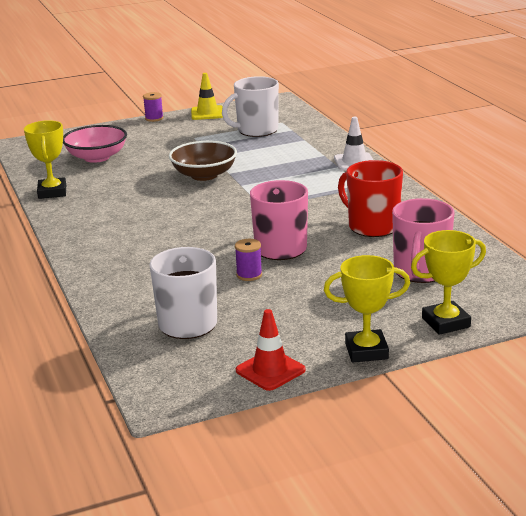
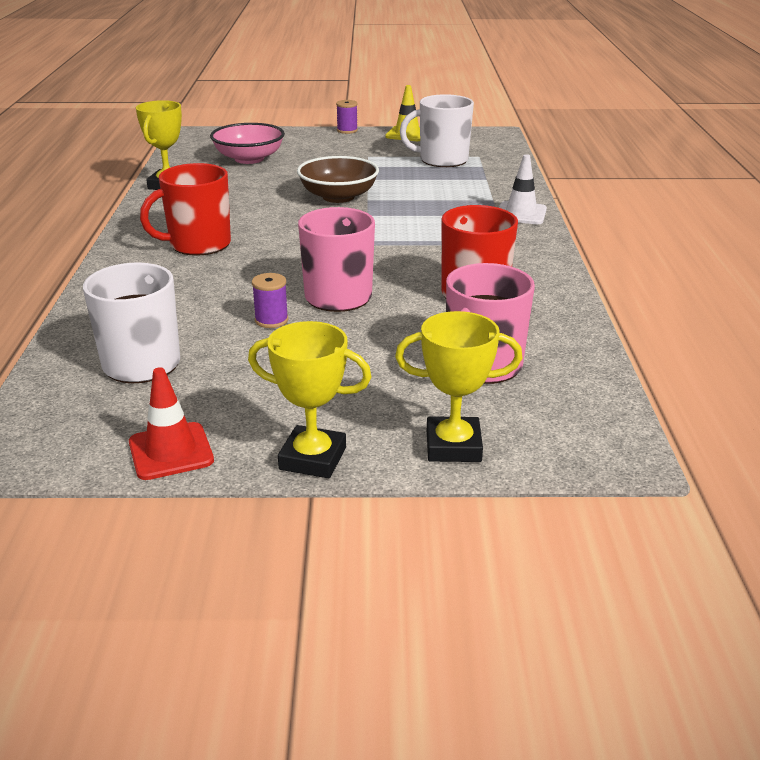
camera: 20 degrees right, 5 degrees up
(133, 234) = (198, 244): none -> red mug

